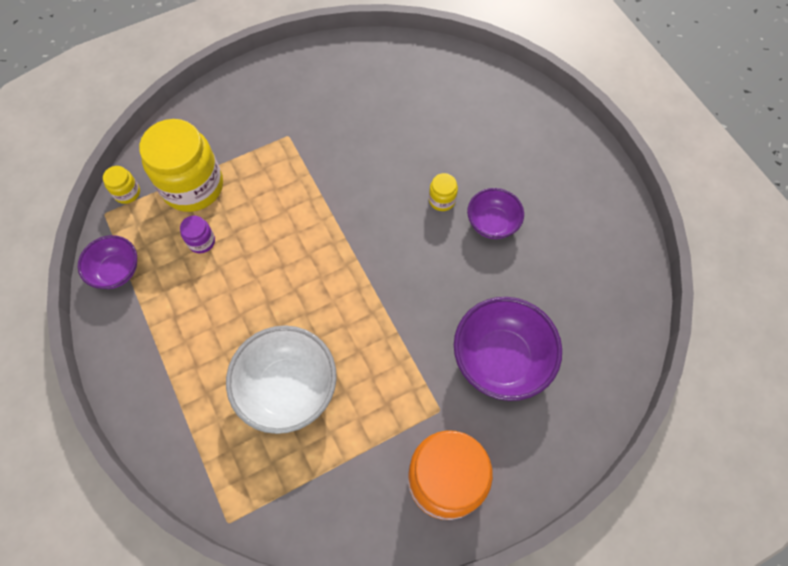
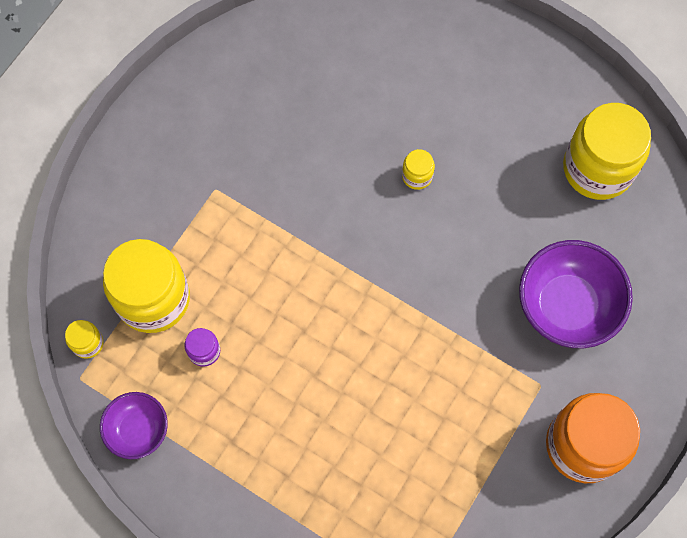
camera: 30 degrees left, 5 degrees up
(288, 388) = (389, 446): white bowl -> none
(492, 223) = (480, 174): purple bowl -> none
(591, 267) = (597, 168): none -> yellow jar

